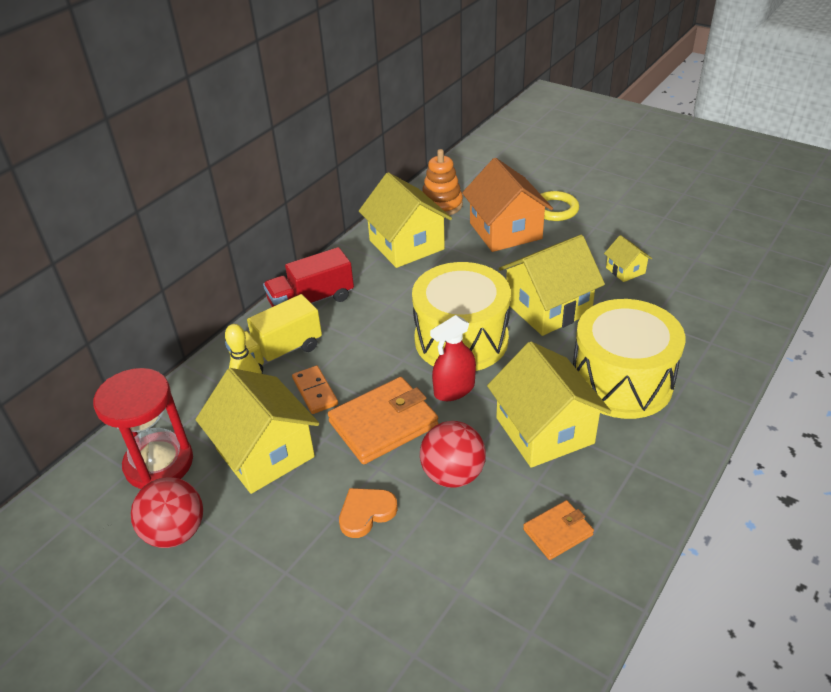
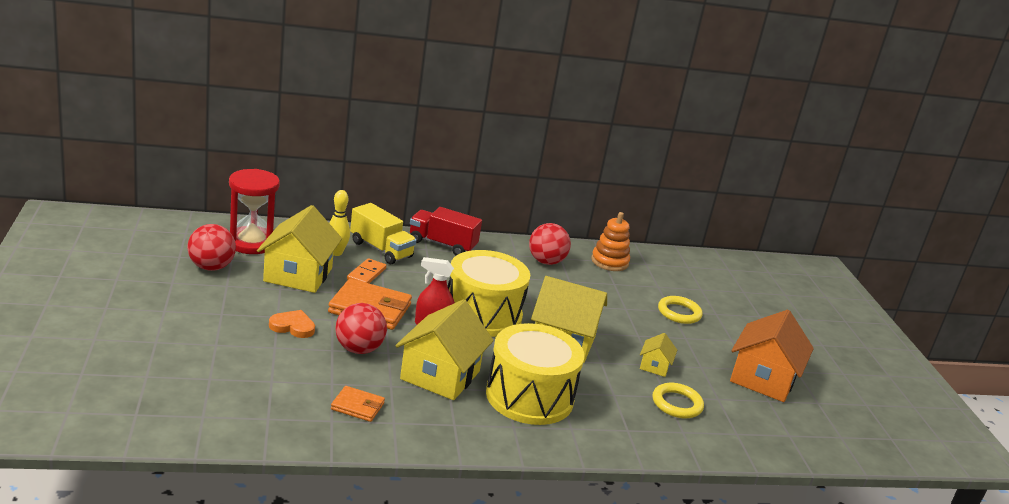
camera: 40 degrees right, 15 degrees down
(277, 354) = (381, 249): yellow truck -> yellow truck turned 150 degrees counterclockwise
(406, 245) = (546, 262): yellow house -> red ball
(505, 231) = (621, 298): orange house -> orange house (763, 379)
(689, 289) = (677, 404): none -> yellow ring

